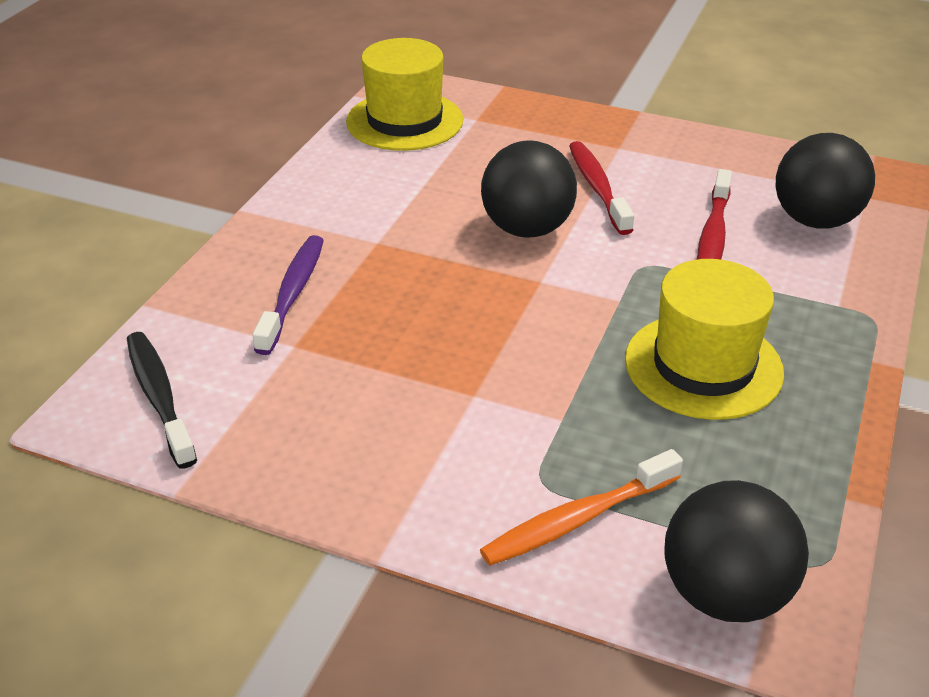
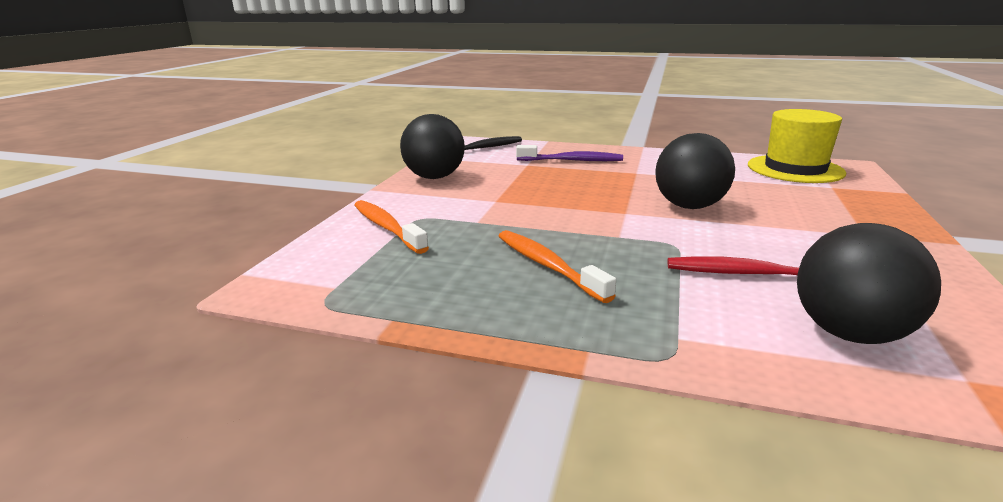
camera: 85 degrees right, 15 degrees down
(597, 187) = (779, 227): red toothbrush -> none
(703, 366) = (547, 265): yellow hat -> orange toothbrush
(724, 593) = (312, 267): black ball -> black ball (434, 177)

